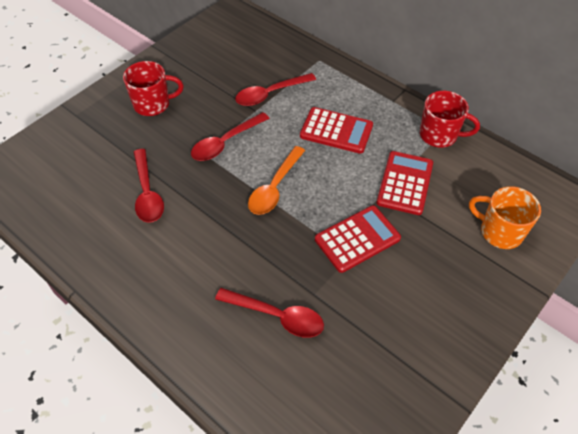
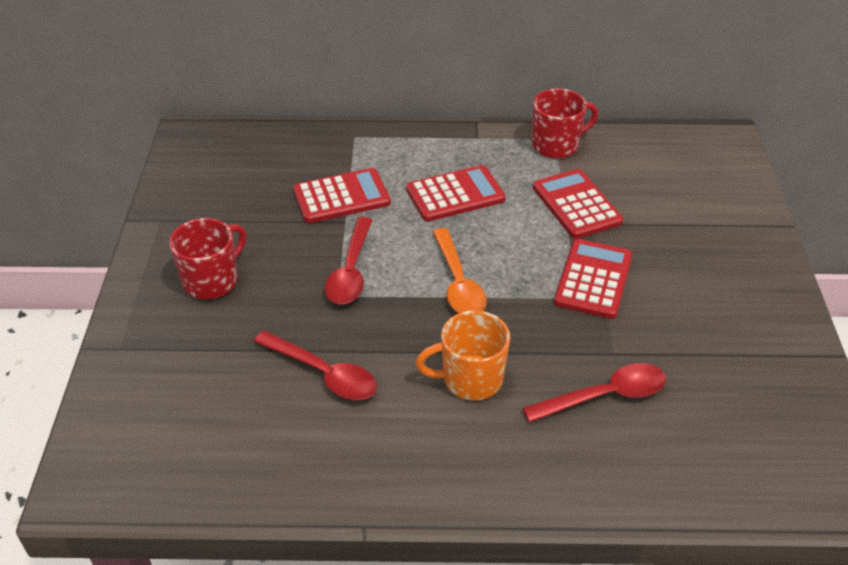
camera: 40 degrees left, 10 degrees down
(270, 94) = (341, 197): red spoon -> red calculator
(499, 231) = (701, 198): orange mug -> orange mug (470, 379)

